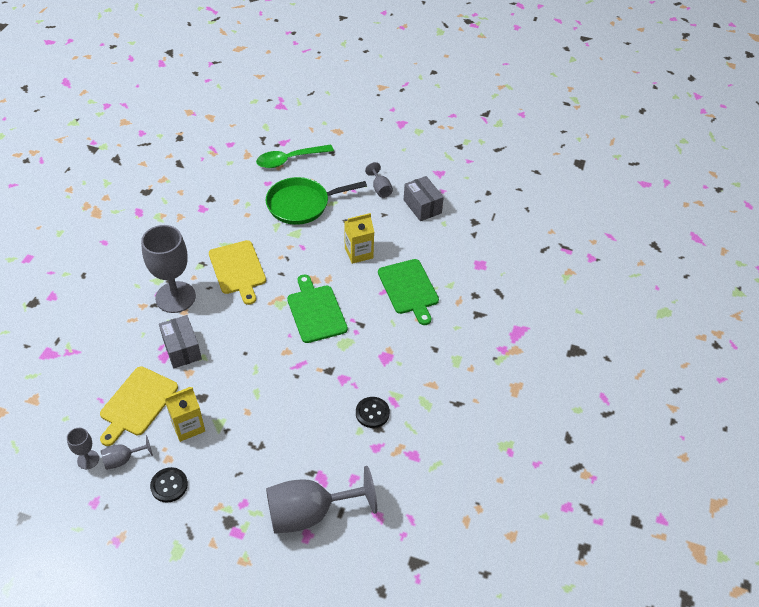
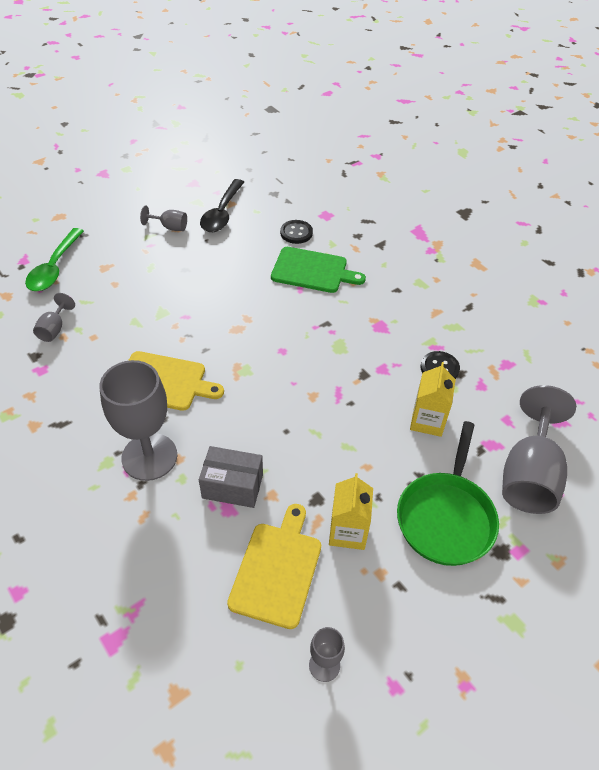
camera: 55 degrees left, 0 degrees up
(123, 459) = (351, 623): grey goblet -> grey goblet (54, 329)
(137, 403) = (277, 569): yellow cutting board -> yellow cutting board turned 135 degrees counterclockwise
(169, 485) = (419, 589): black button -> black button (296, 233)
(302, 204) = (127, 289): green pan -> green pan (446, 517)
(316, 311) = (281, 348): green cutting board -> none
(358, 253) = (235, 281): yellow carton -> yellow carton (427, 421)
(422, 206) = (222, 213): grey box -> black spoon

